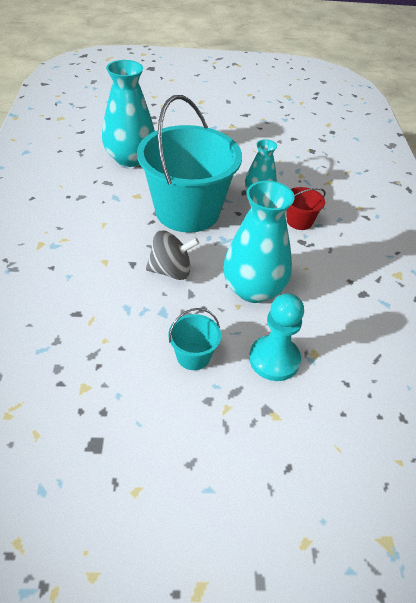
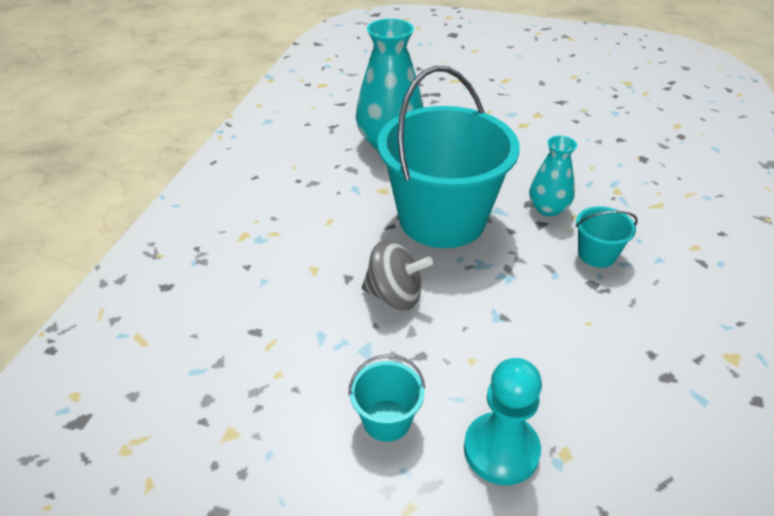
camera: 20 degrees right, 5 degrees down
(253, 289) = (501, 340): turquoise vase -> none
(299, 221) = (597, 254): red bucket -> turquoise bucket

